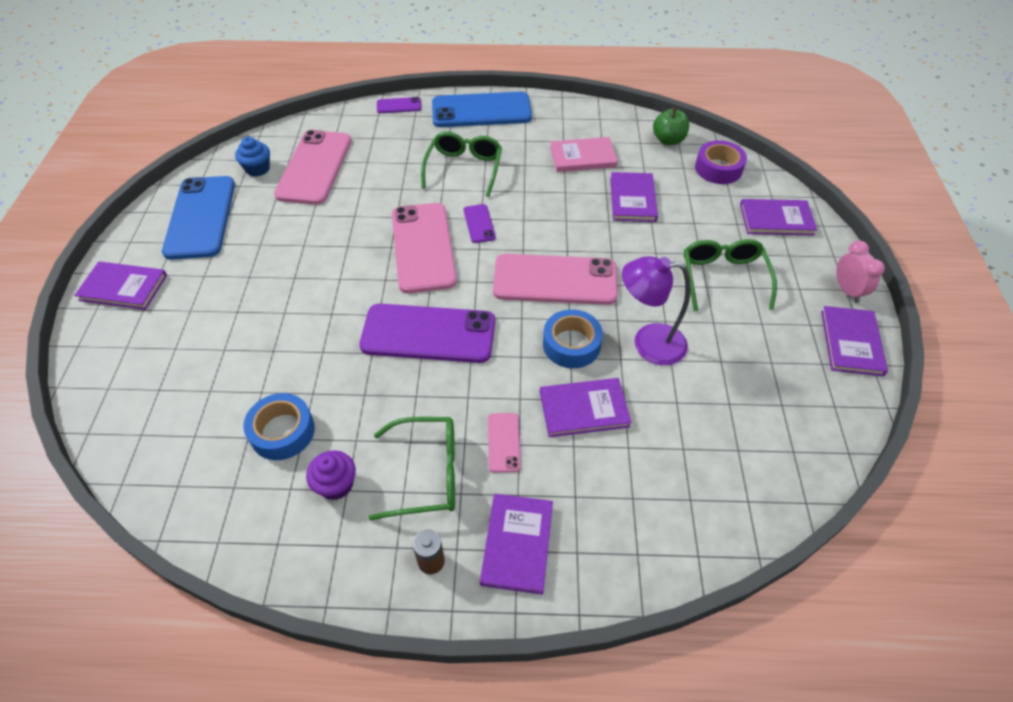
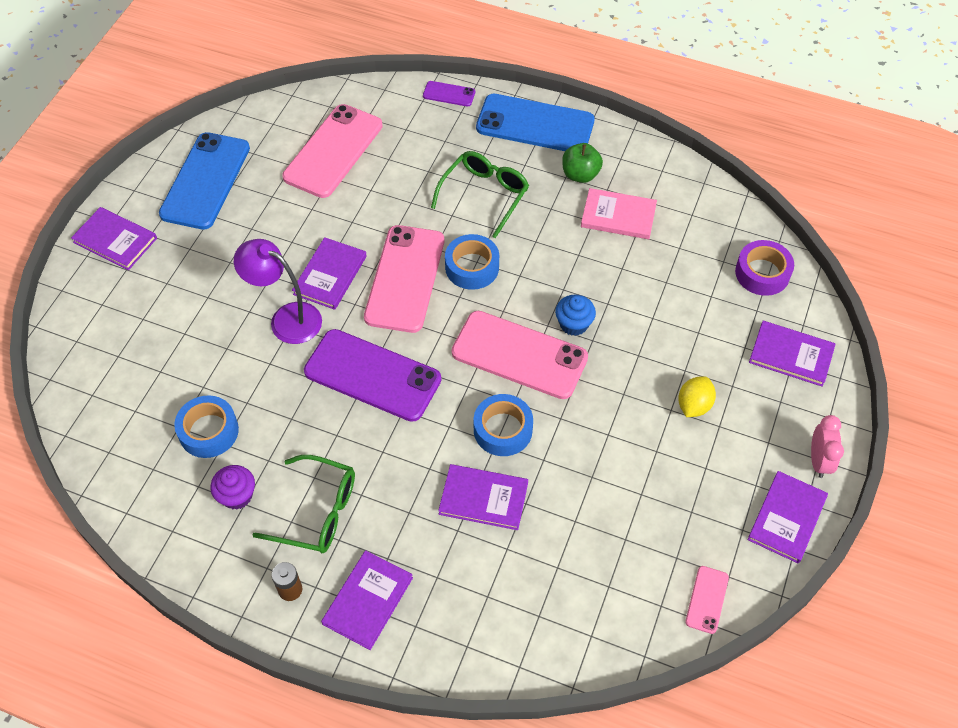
camera: 20 degrees right, 5 degrees up
(258, 169) = (277, 137): blue cupcake -> blue cupcake (574, 324)
(479, 224) = (472, 267): purple phone -> blue tape
(504, 442) = (396, 506): pink phone -> pink phone (707, 599)
(632, 199) = (646, 284): purple book -> purple book (330, 275)
(648, 343) = (578, 452): purple lamp -> purple lamp (286, 319)
(668, 140) = (725, 220): green apple -> green apple (580, 174)
(723, 277) = (694, 405): green glasses -> yellow lemon

